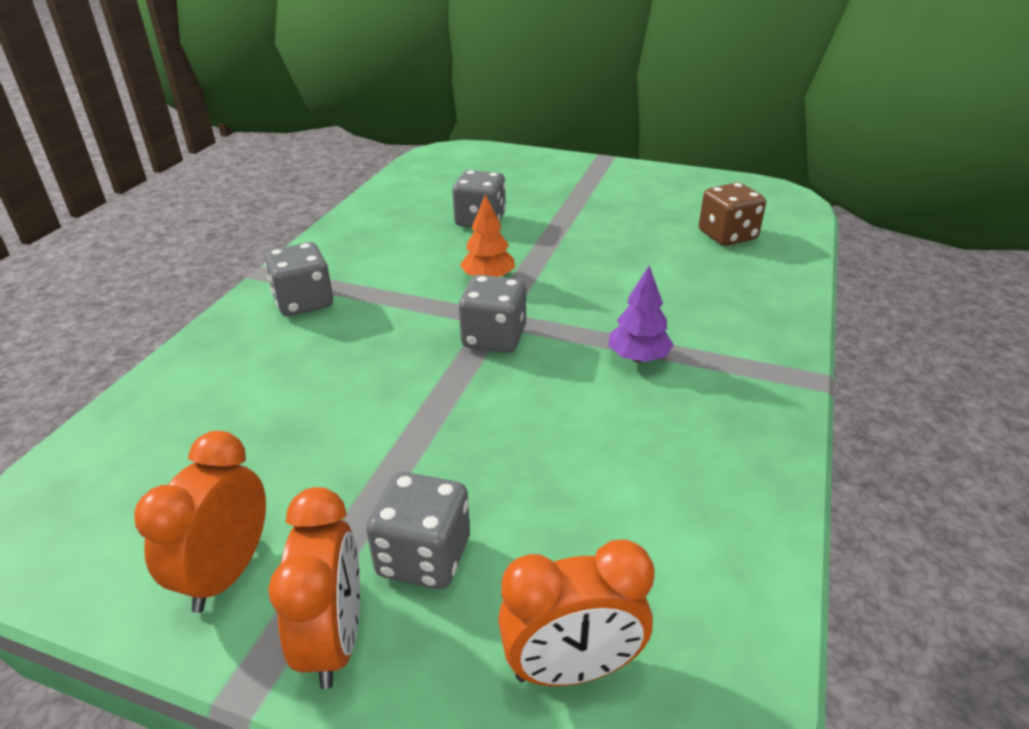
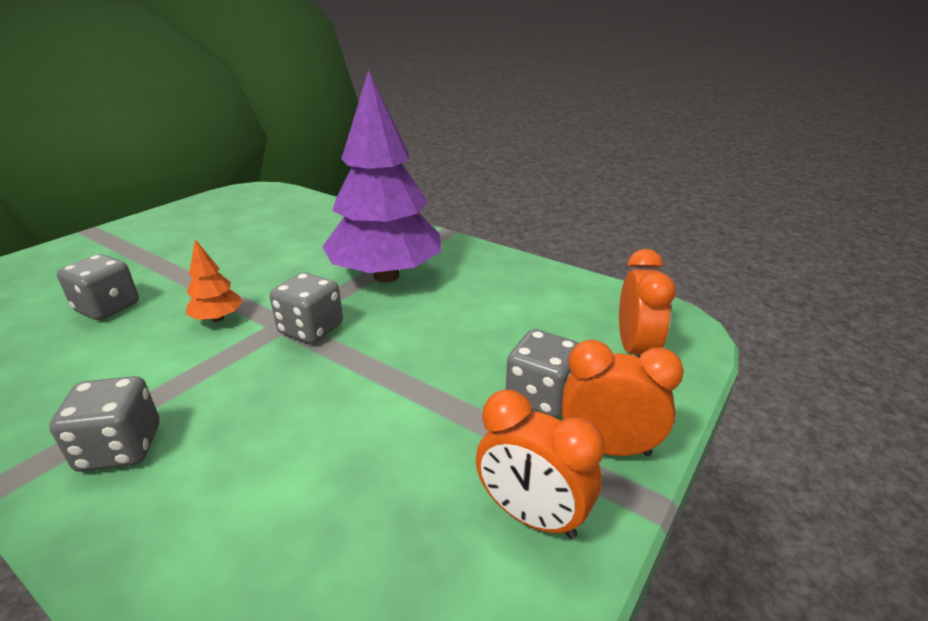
camera: 75 degrees left, 5 degrees down
(638, 357) = (386, 276): purple tree -> purple tree, size x2.49
(727, 236) = (278, 216): brown dice -> none

